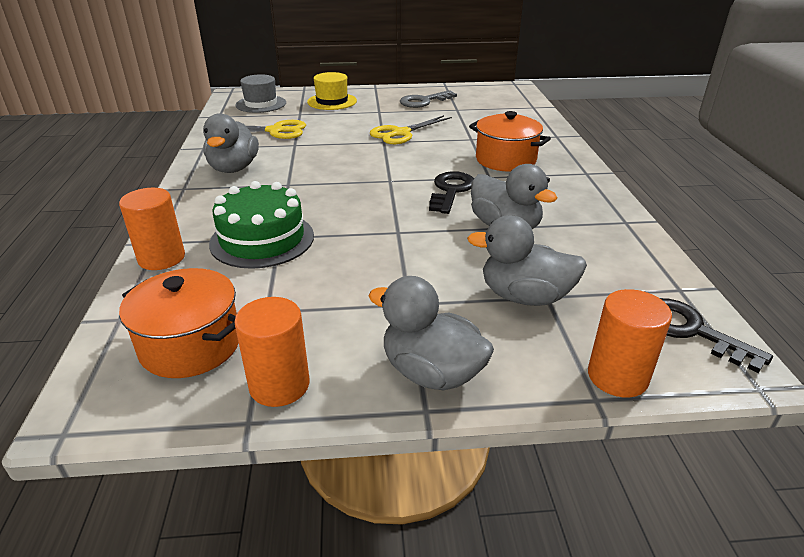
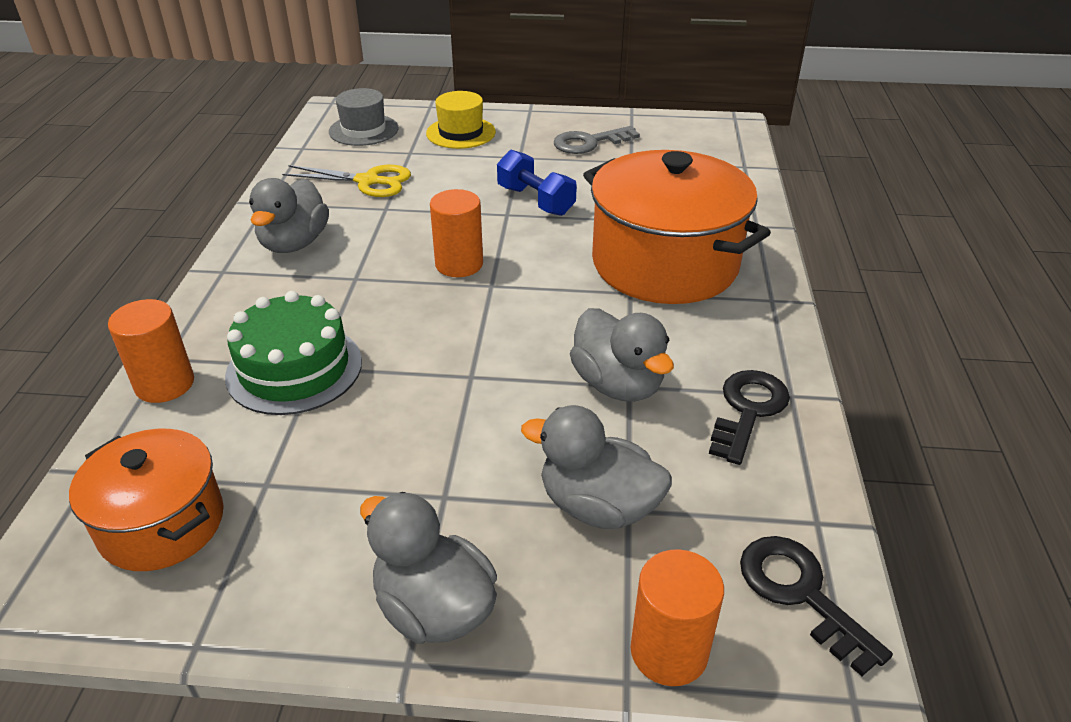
camera: 10 degrees right, 5 degrees up
(279, 385) = (246, 598): orange cylinder -> orange cylinder (459, 264)
(401, 133) = (536, 201): yellow scissors -> blue dumbbell
(451, 191) = (567, 312): black key -> black key (748, 410)
(505, 160) = (665, 264): orange pot -> orange pot, size x1.70

